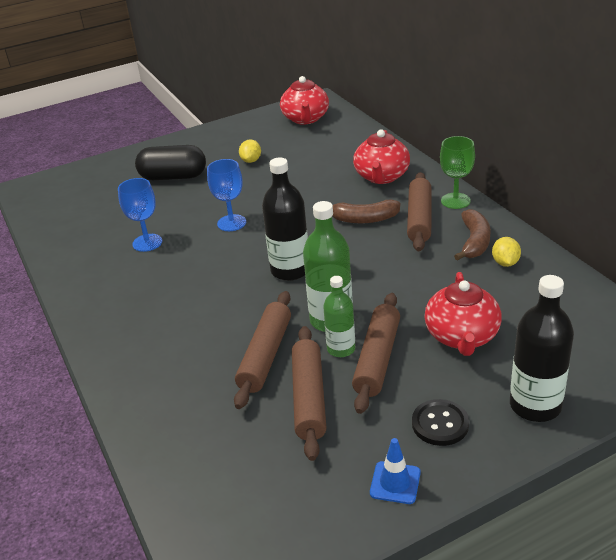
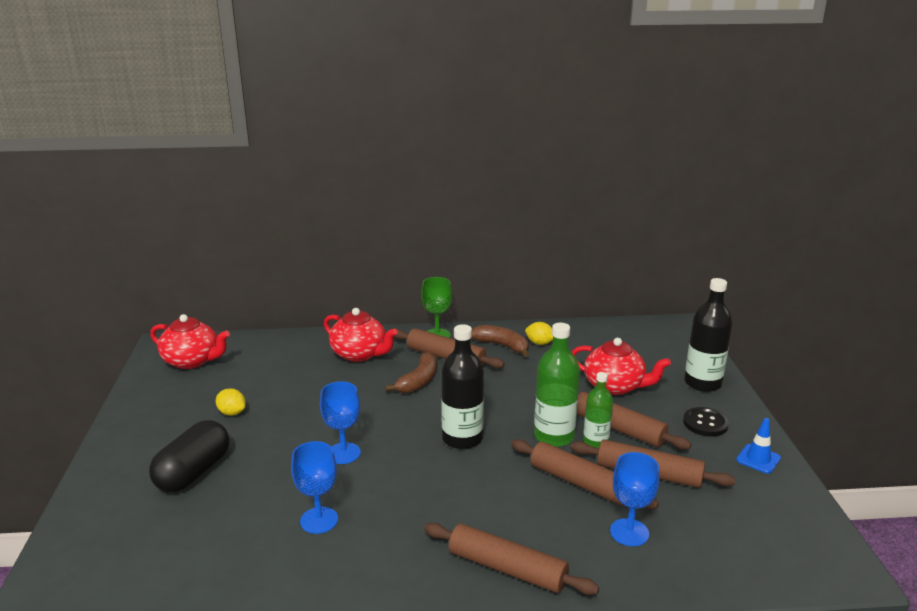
camera: 70 degrees left, 10 degrees down
(130, 345) = (507, 568): none -> brown rolling pin
(207, 404) = (629, 532): none -> blue goblet

